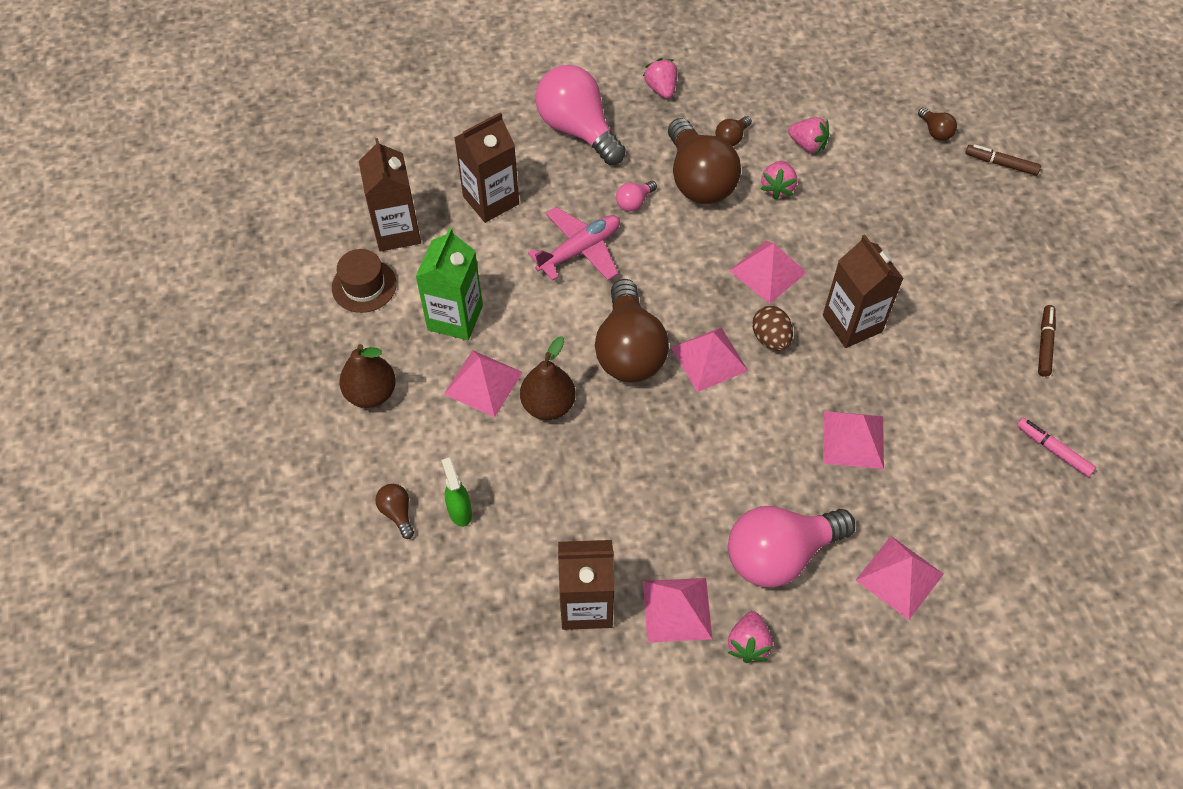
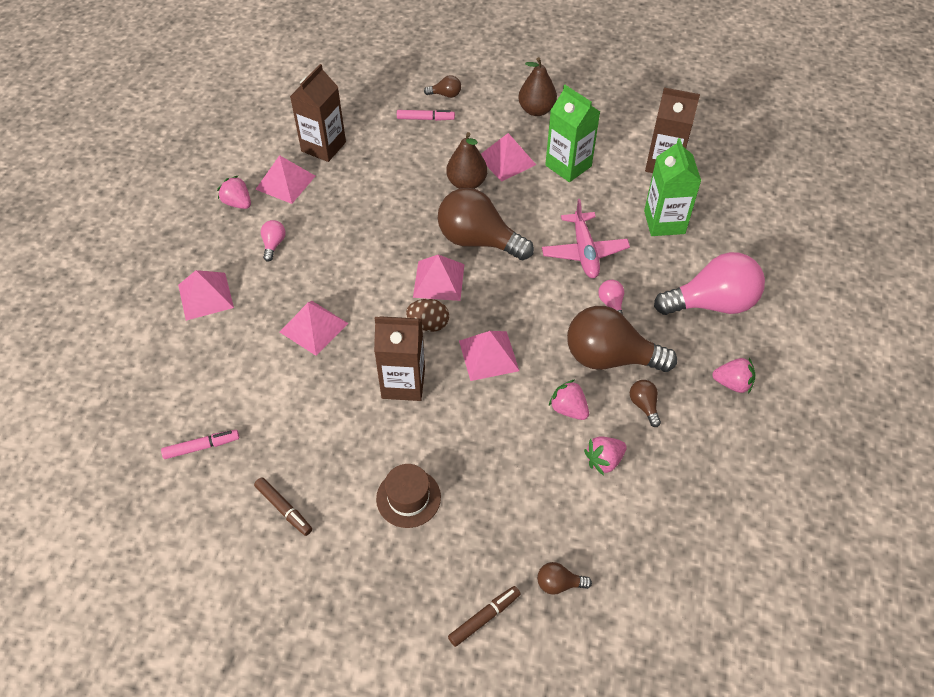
camera: 120 degrees right, 5 degrees down
(364, 286) = (625, 133): brown hat -> brown hat (408, 498)
(460, 511) = (425, 119): green spray bottle -> pink marker
(491, 200) = (664, 222): brown carton -> green carton
(779, 555) = (273, 244): pink light bulb -> pink light bulb, size x0.42

